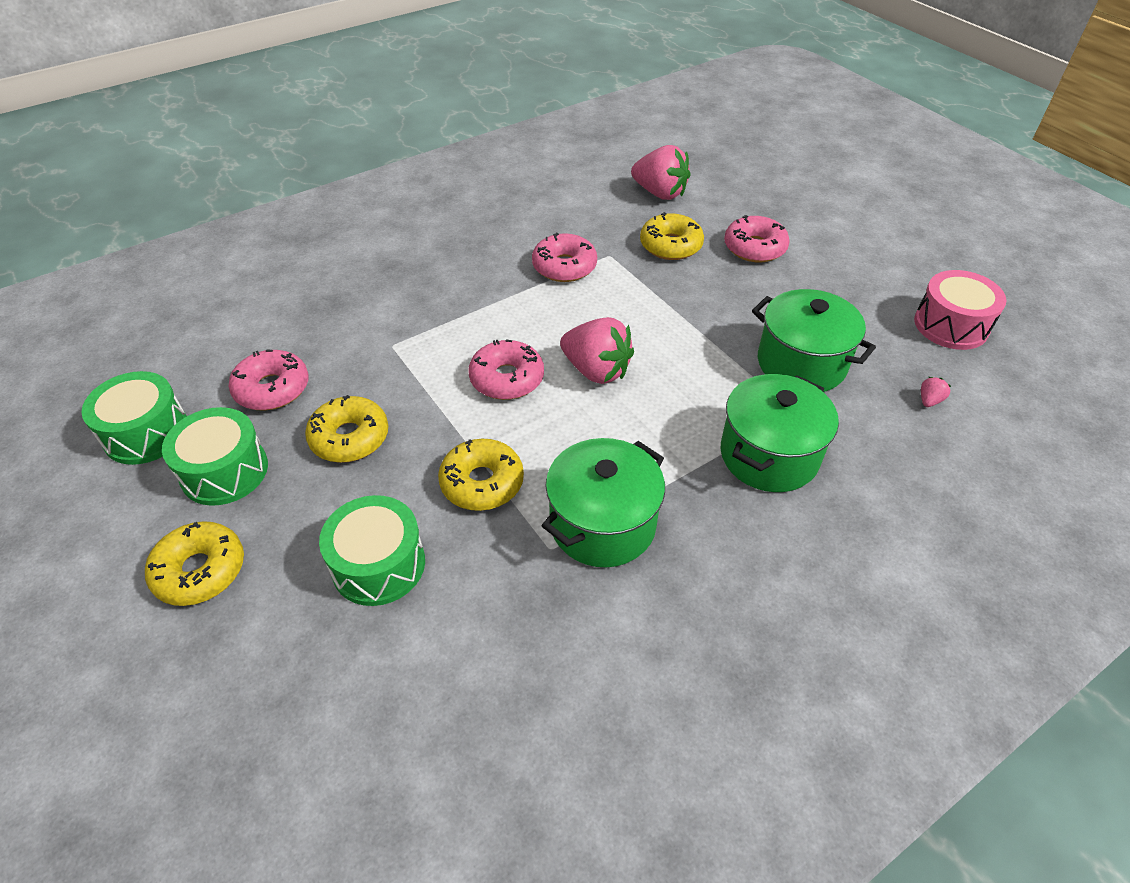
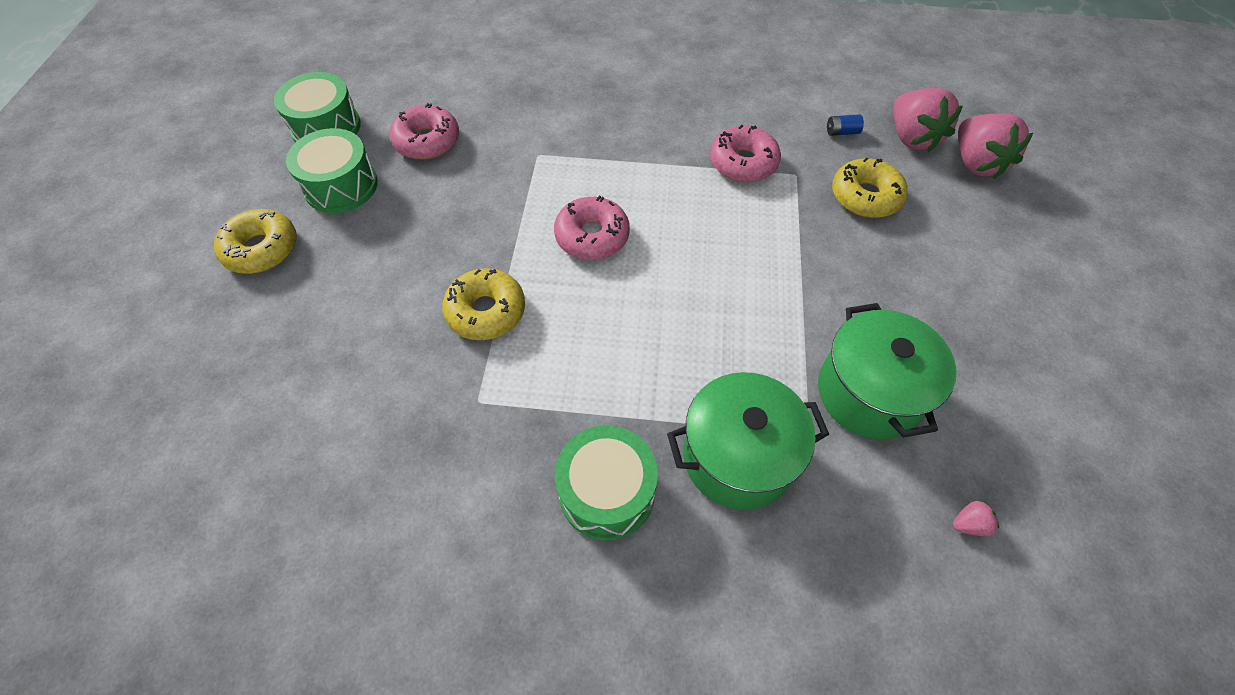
camera: 40 degrees right, 10 degrees up
(349, 438) = (437, 212): yellow donut -> none
(378, 564) = (359, 324): green drum -> green drum (607, 492)
(596, 370) = (670, 275): pink strawberry -> pink strawberry (976, 163)
(602, 524) = (535, 411): green pot -> none
(610, 212) = (842, 132): none -> blue battery
(754, 248) = (952, 246): pink donut -> none
(951, 325) = (1094, 464): pink drum -> none

